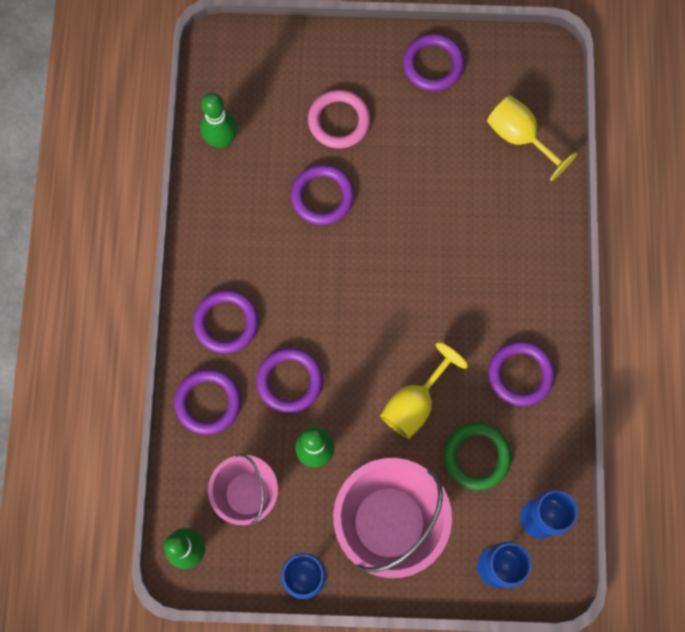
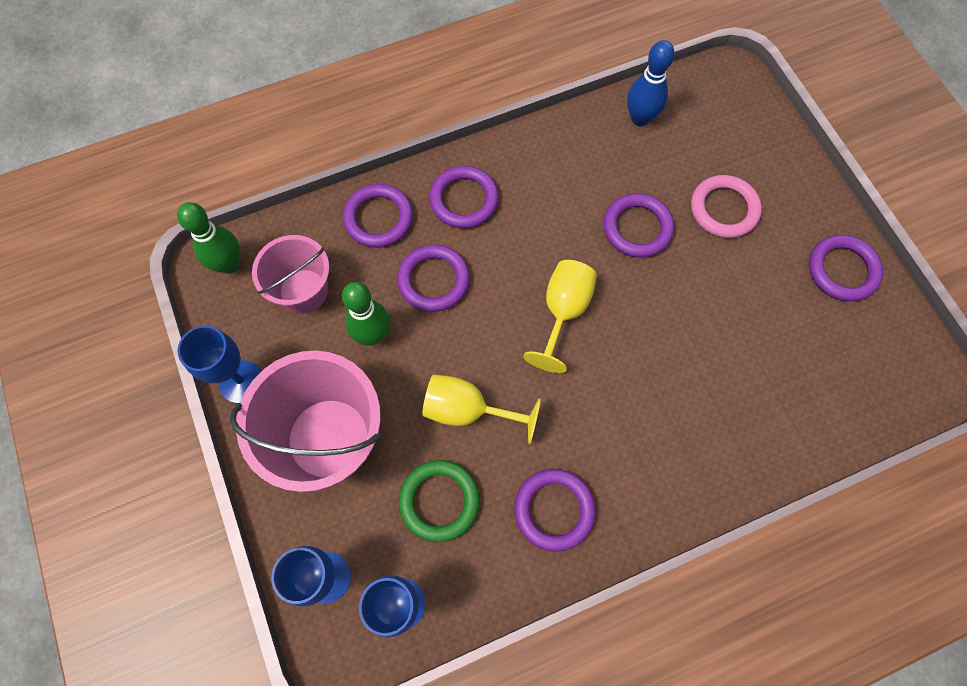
camera: 65 degrees right, 5 degrees down
(221, 140) = (640, 118): green bowling pin -> blue bowling pin
(519, 137) = (821, 393): yellow goblet -> yellow goblet (563, 311)

